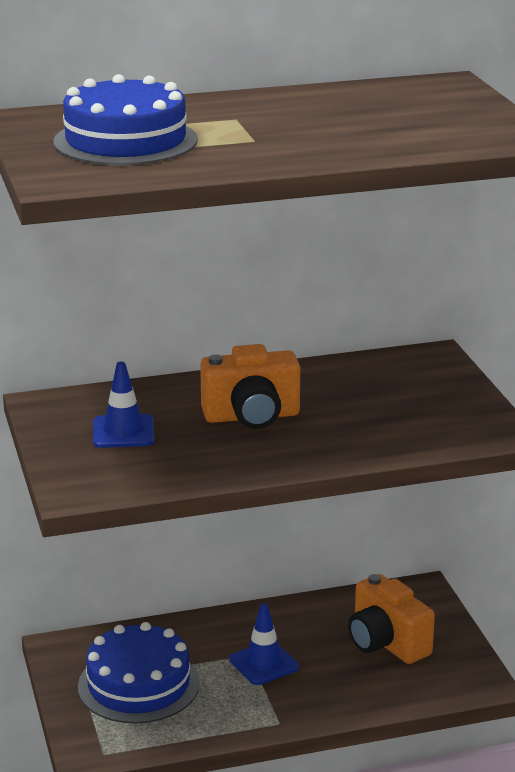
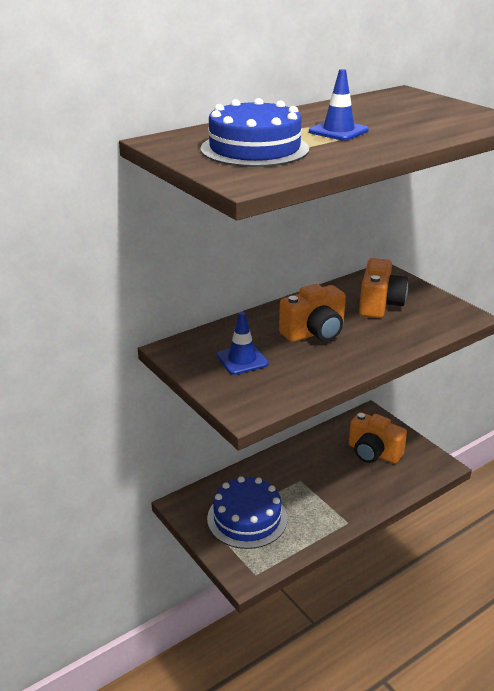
camera: 20 degrees left, 5 degrees up
(263, 663) = (313, 484): blue traffic cone -> blue traffic cone (338, 131)
(381, 396) = (379, 304): none -> orange camera

